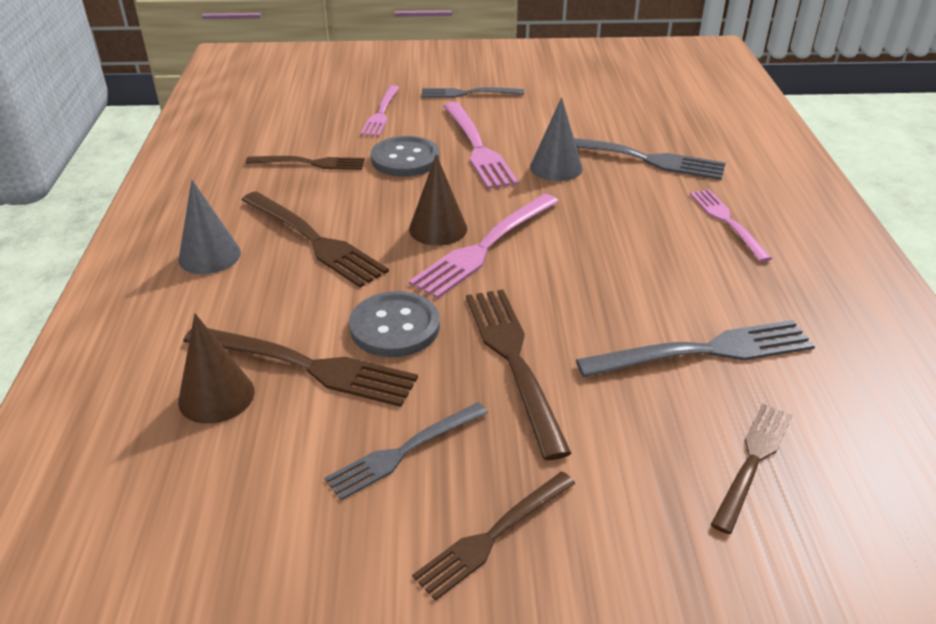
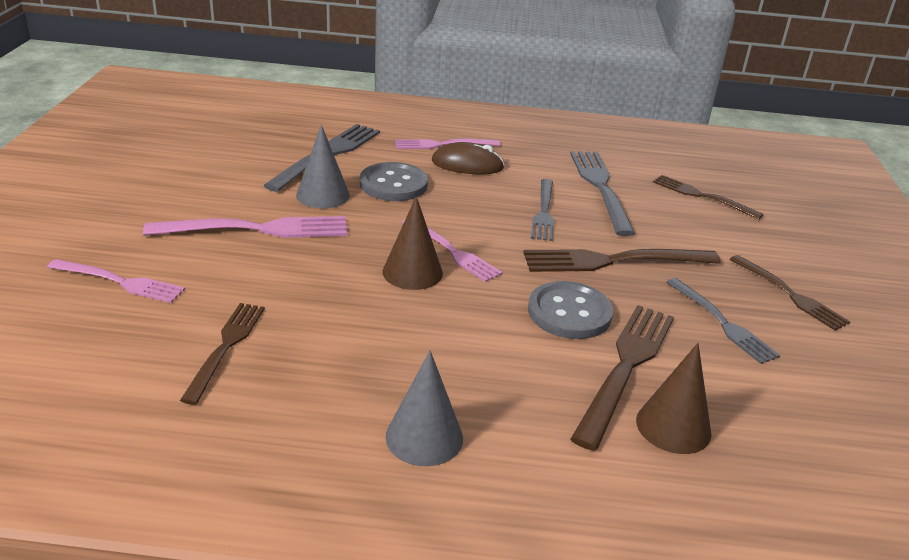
camera: 85 degrees left, 5 degrees down
(315, 240) = (412, 352): brown fork -> none
(405, 159) = (256, 276): grey button -> grey button (393, 184)
(467, 93) = (114, 217): grey fork -> grey fork (544, 212)
(484, 247) = (452, 251): pink fork -> pink fork, size x0.66
(687, 242) = (467, 165): none -> brown mouse

